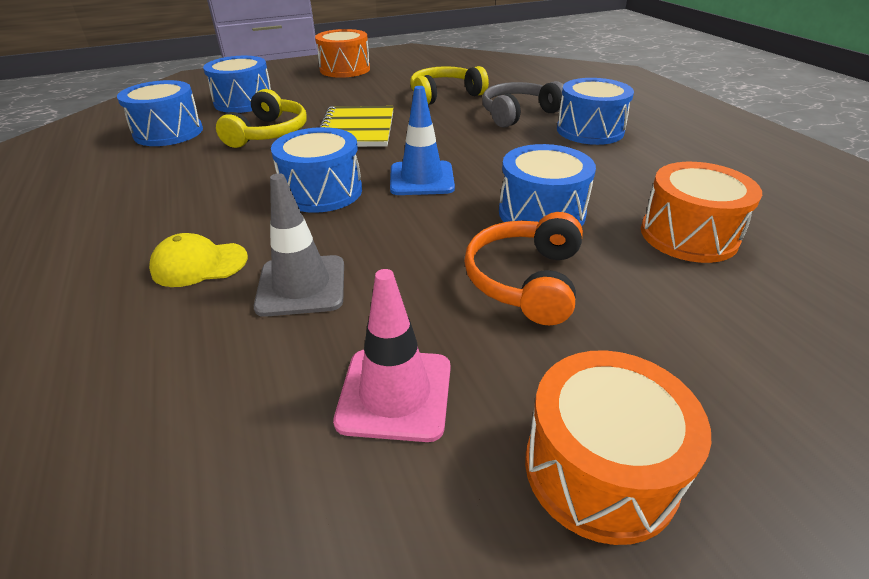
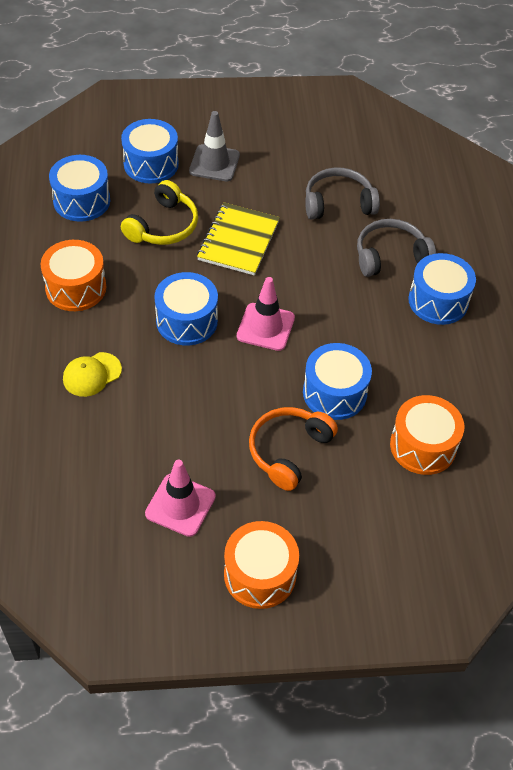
camera: 15 degrees right, 15 degrees up
(199, 264) = (92, 374): yellow cap -> yellow cap turned 45 degrees counterclockwise
(301, 286) = (150, 413): grey traffic cone -> grey traffic cone (214, 163)
(345, 69) = (260, 122): orange drum -> orange drum (76, 288)
(421, 179) = (265, 327): blue traffic cone -> pink traffic cone
(444, 95) = (338, 203): yellow headphones -> grey headphones

